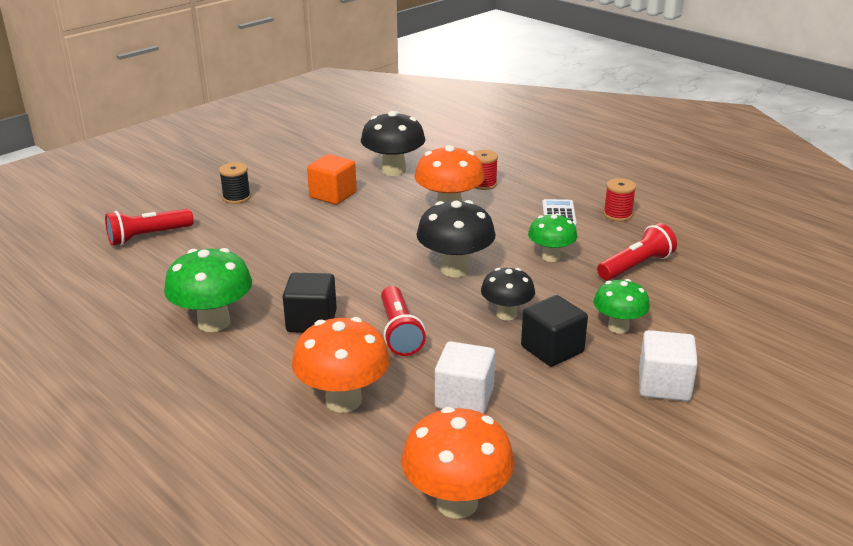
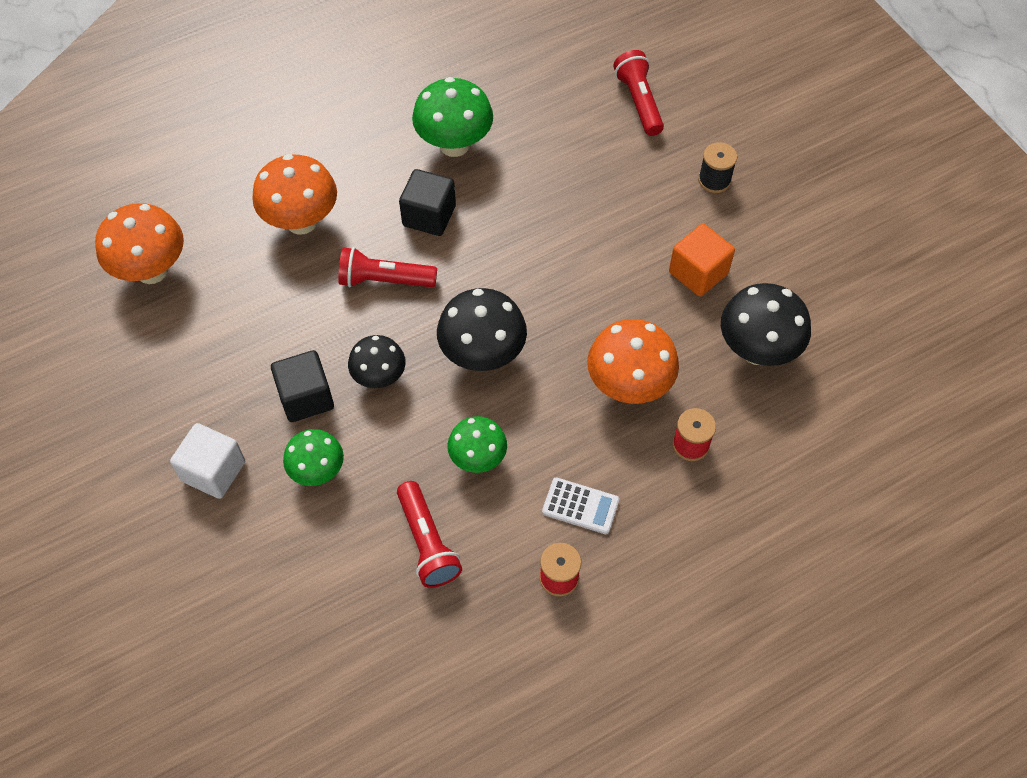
camera: 105 degrees right, 30 degrees up
(464, 398) = (267, 306): white cube -> none

